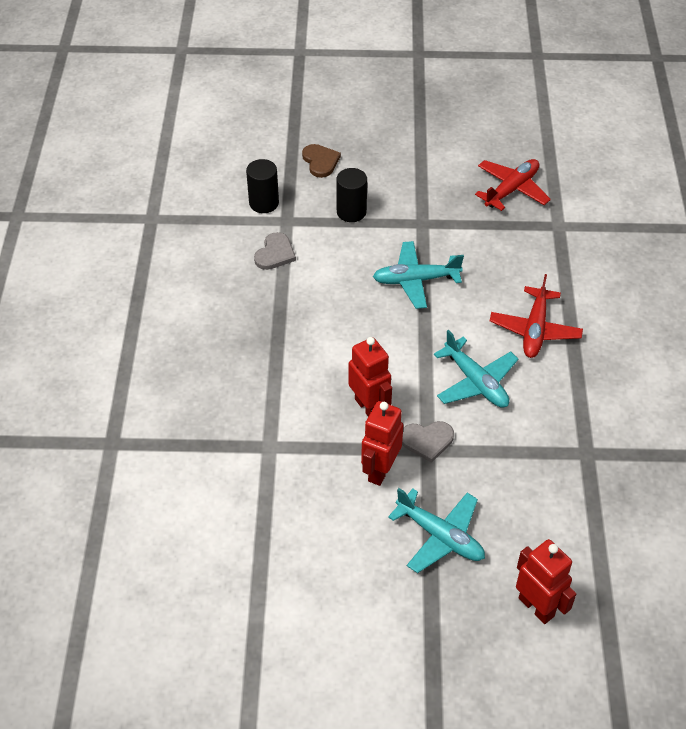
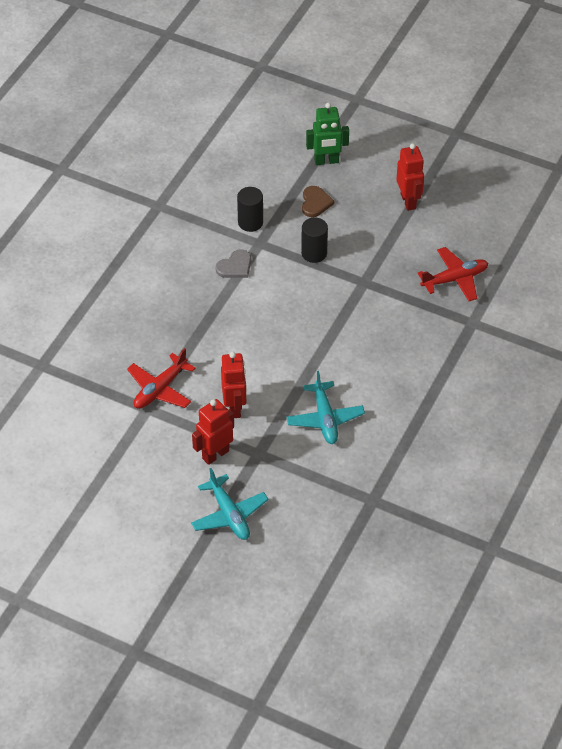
camera: 25 degrees right, 0 degrees up
(306, 118) = (326, 161): none -> green robot
(415, 280) = (329, 326): turquoise plane -> none
(427, 440) = (262, 447): grey heart -> none
(535, 330) = (396, 397): red plane -> red plane (160, 389)
(536, 607) = (265, 586): red robot -> red robot (408, 201)

